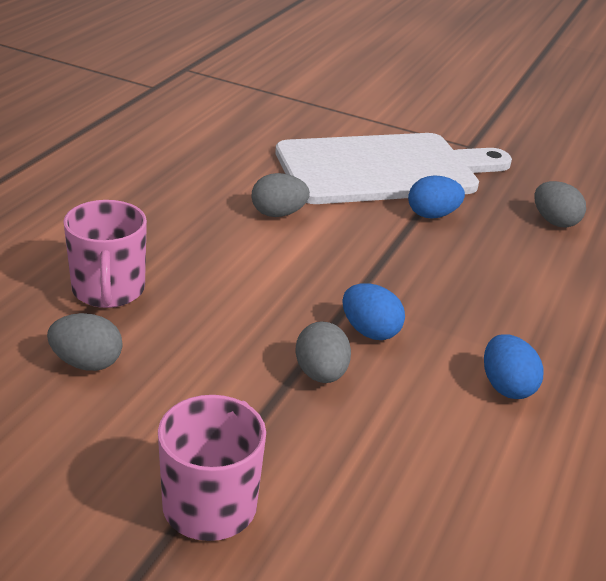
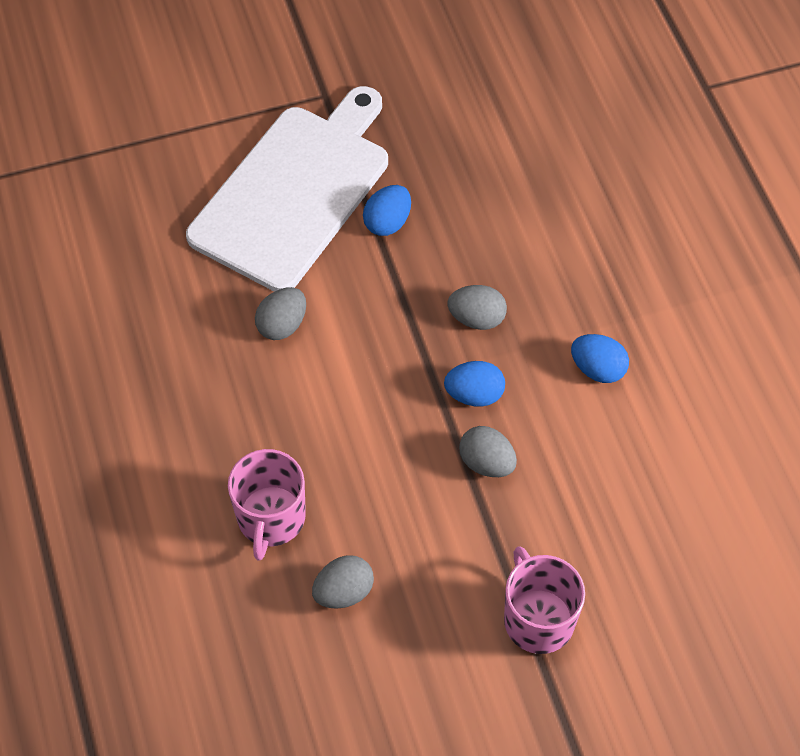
camera: 40 degrees left, 25 degrees up
(108, 290) = (271, 518): pink mug -> pink mug turned 60 degrees clockwise
(554, 222) = (475, 151): grey egg -> grey egg (476, 318)

